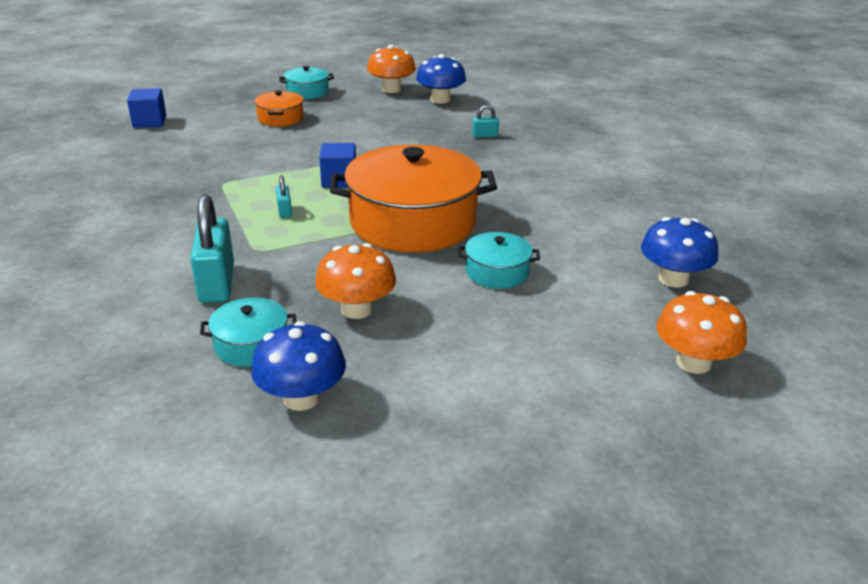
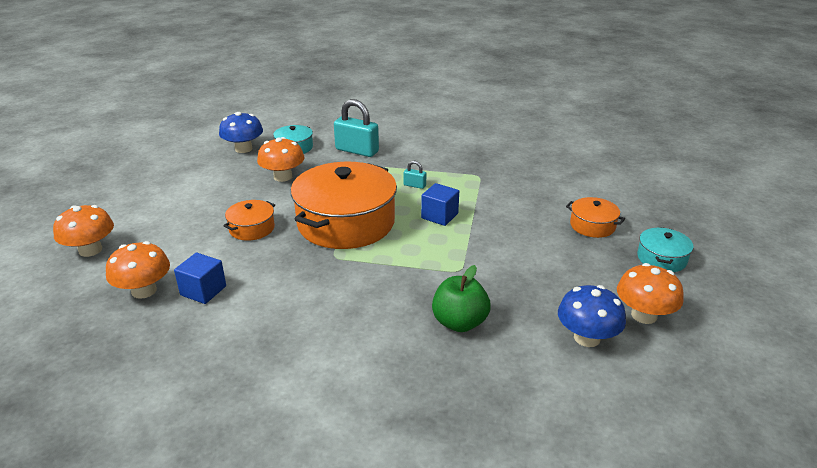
camera: 125 degrees right, 0 degrees up
(149, 121) = (622, 172): blue cube -> blue cube (203, 291)
(485, 135) = (459, 323): turquoise padlock -> green apple
(497, 272) = (252, 228): turquoise pot -> orange pot
(673, 279) = (144, 290): blue mushroom -> orange mushroom

